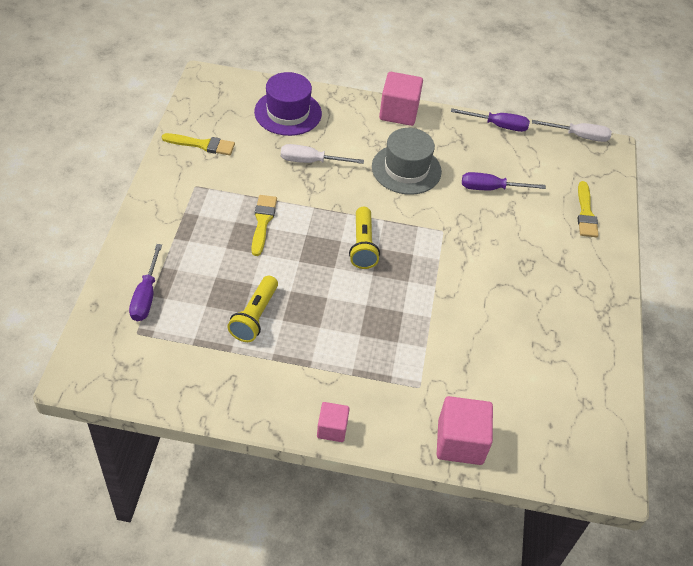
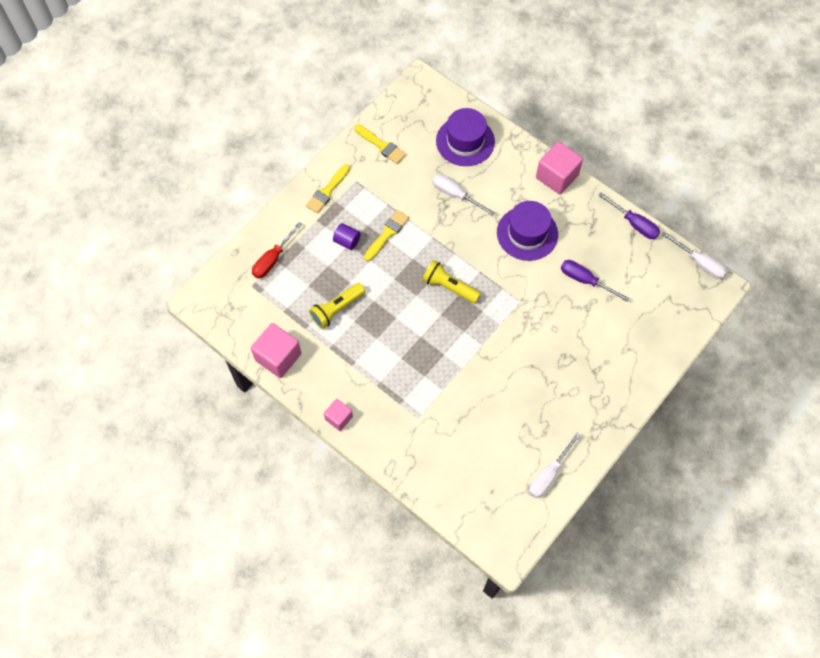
camera: 35 degrees right, 15 degrees up
(146, 295) = (273, 259): purple screwdriver -> red screwdriver
(222, 245) = (347, 241): none -> purple cylinder
(363, 246) = (449, 287): yellow flashlight -> yellow flashlight turned 90 degrees clockwise
(406, 169) = (527, 233): grey hat -> purple hat
(460, 442) = (419, 471): pink cube -> pink cube (278, 357)
(585, 213) = (649, 337): yellow brush -> yellow brush (327, 191)
(592, 379) = (548, 474): none -> white screwdriver

